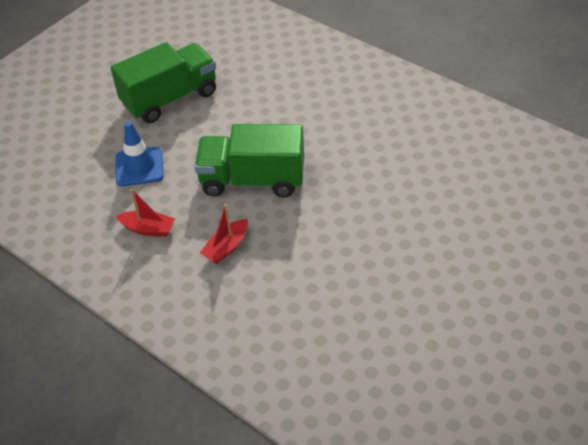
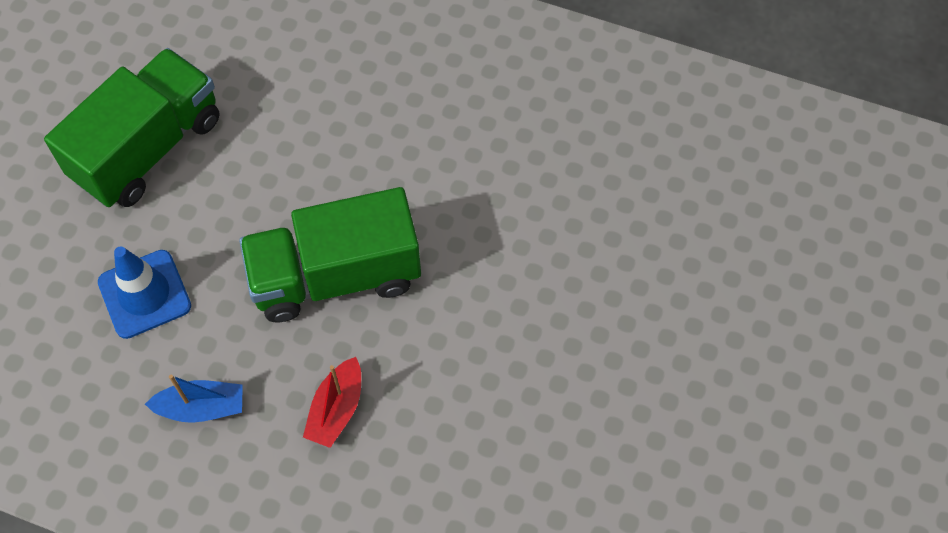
camera: 20 degrees left, 15 degrees up
(148, 229) = (201, 407): red boat -> blue boat

